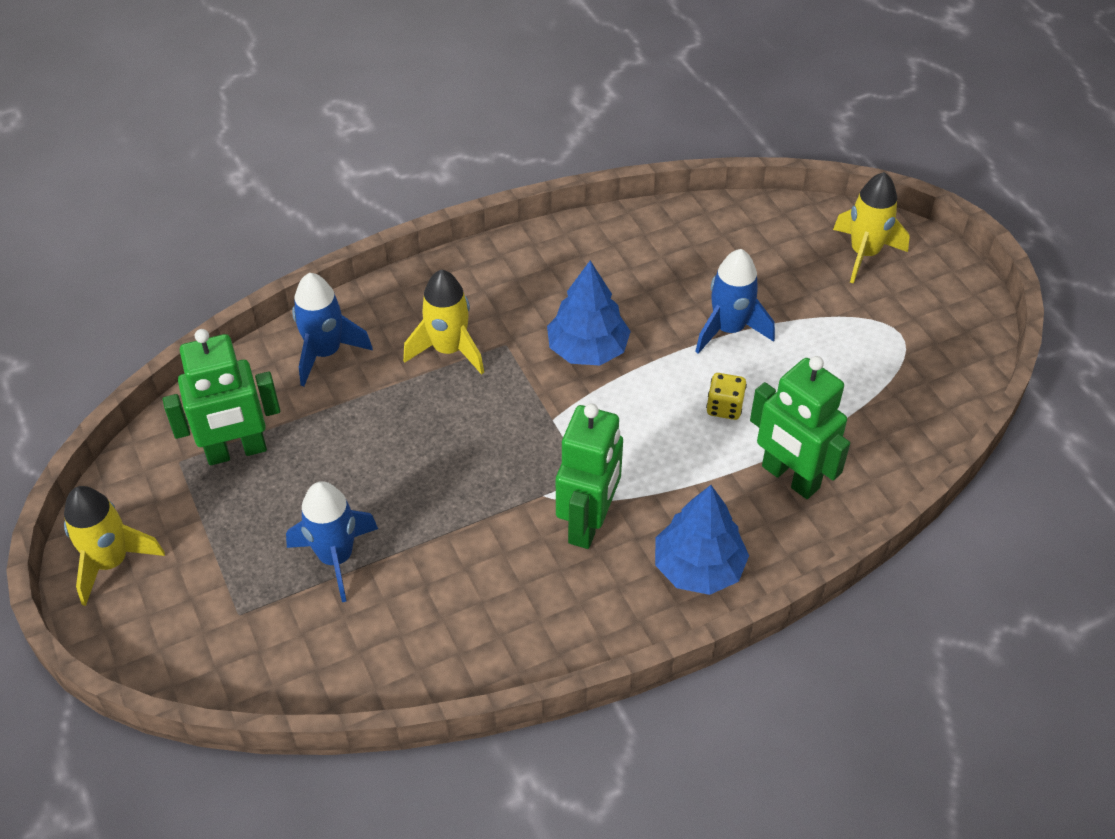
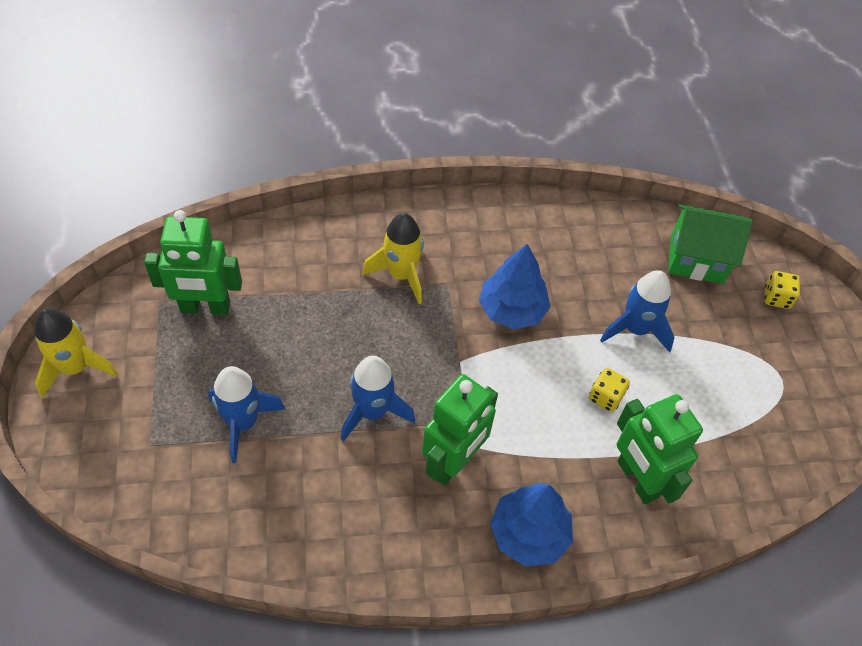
camera: 15 degrees right, 5 degrees up
(325, 352) = (305, 247): blue rocket -> blue rocket (373, 412)
(765, 239) = (696, 259): none -> green house
(864, 253) = (776, 298): yellow rocket -> yellow dice

